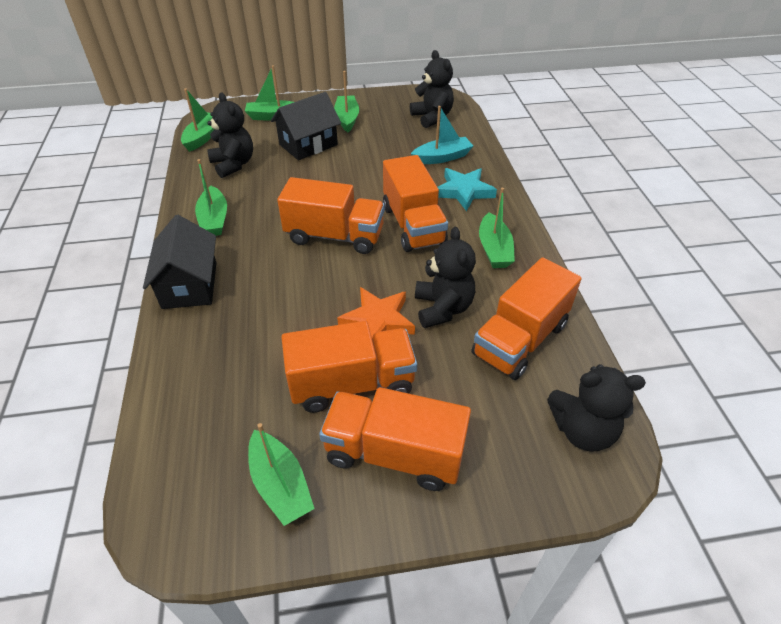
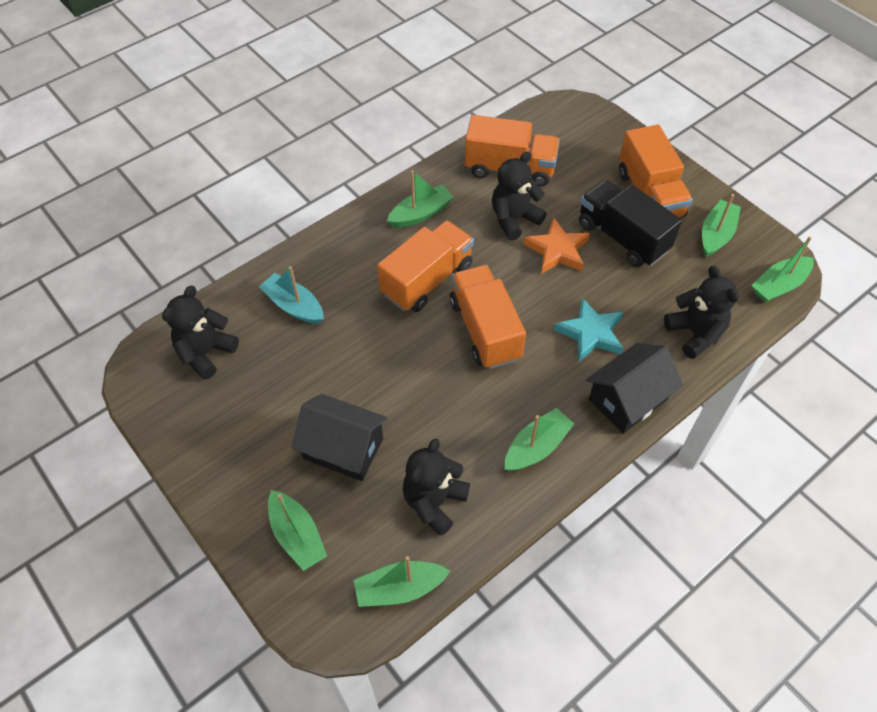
camera: 120 degrees left, 10 degrees up
(347, 119) = (257, 442): green boat -> green boat (779, 285)
(352, 384) = (622, 237): orange truck -> black truck
(464, 191) = (347, 264): turquoise star -> turquoise star (591, 333)
(582, 430) = (559, 122): black teddy bear -> black teddy bear (695, 333)

